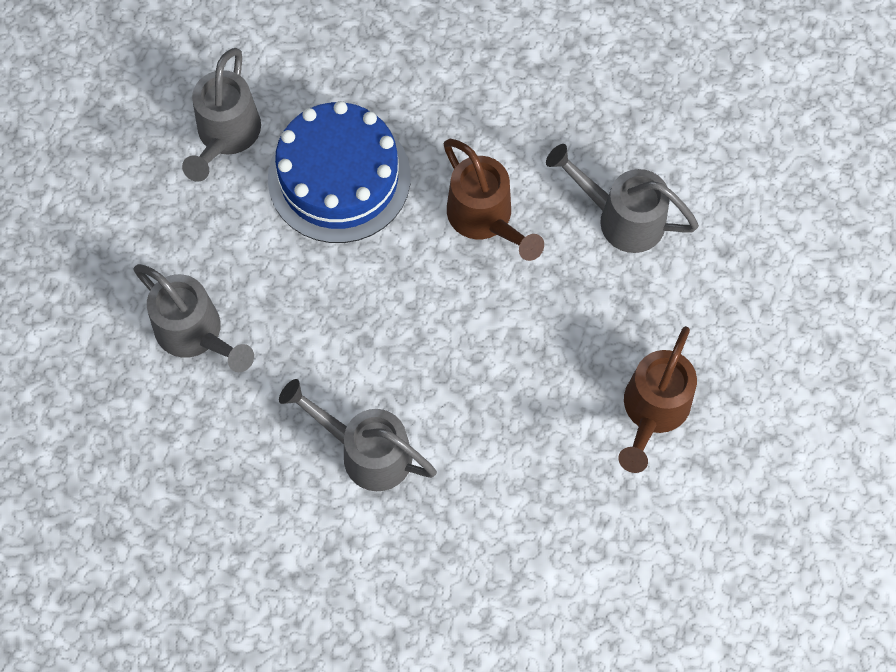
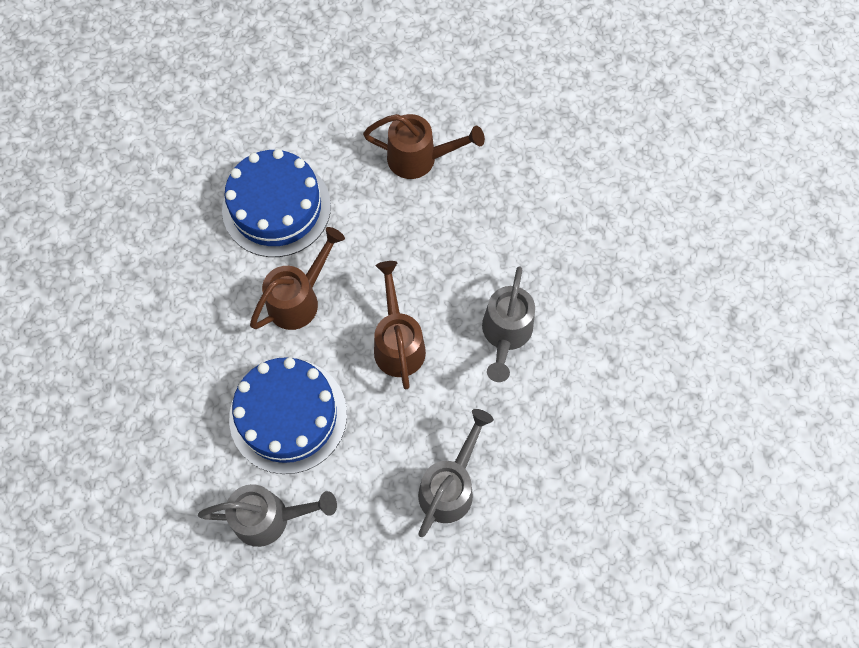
camera: 105 degrees left, 0 degrees up
(393, 320) = (398, 343): none -> brown watering can
(621, 218) = (276, 207): grey watering can -> blue cake

